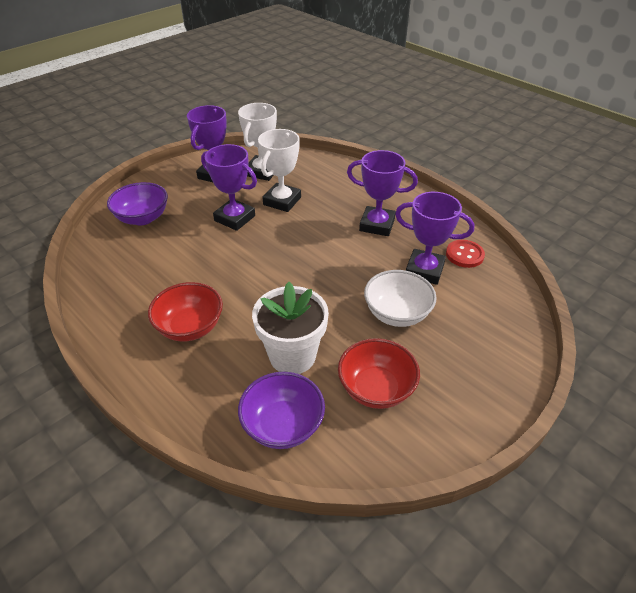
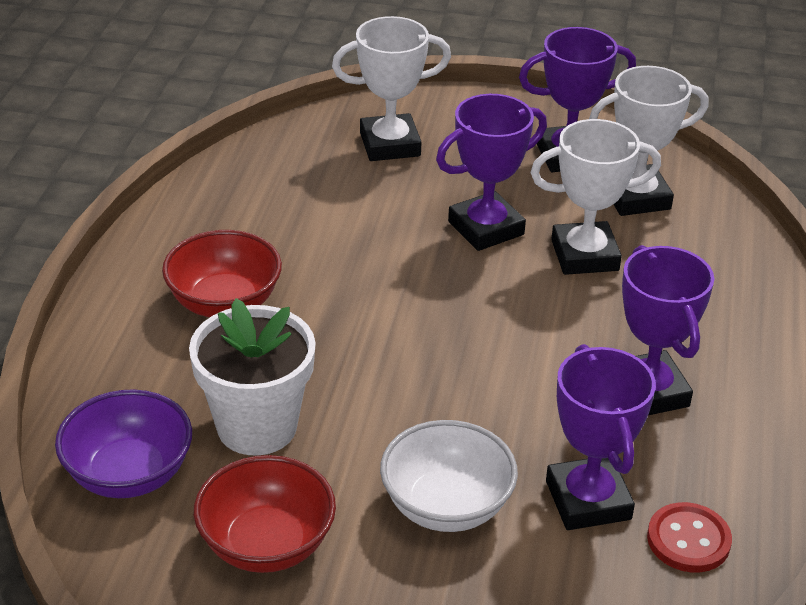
camera: 55 degrees right, 5 degrees down
(143, 218) = (390, 144): purple bowl -> white trophy
(234, 218) = (486, 228): purple trophy -> purple trophy turned 60 degrees clockwise

